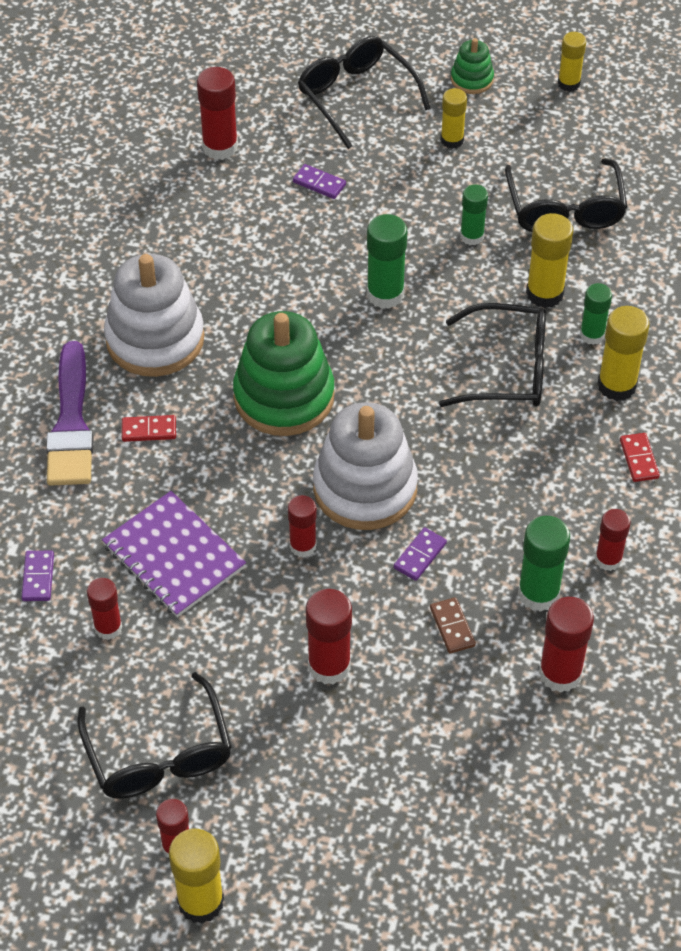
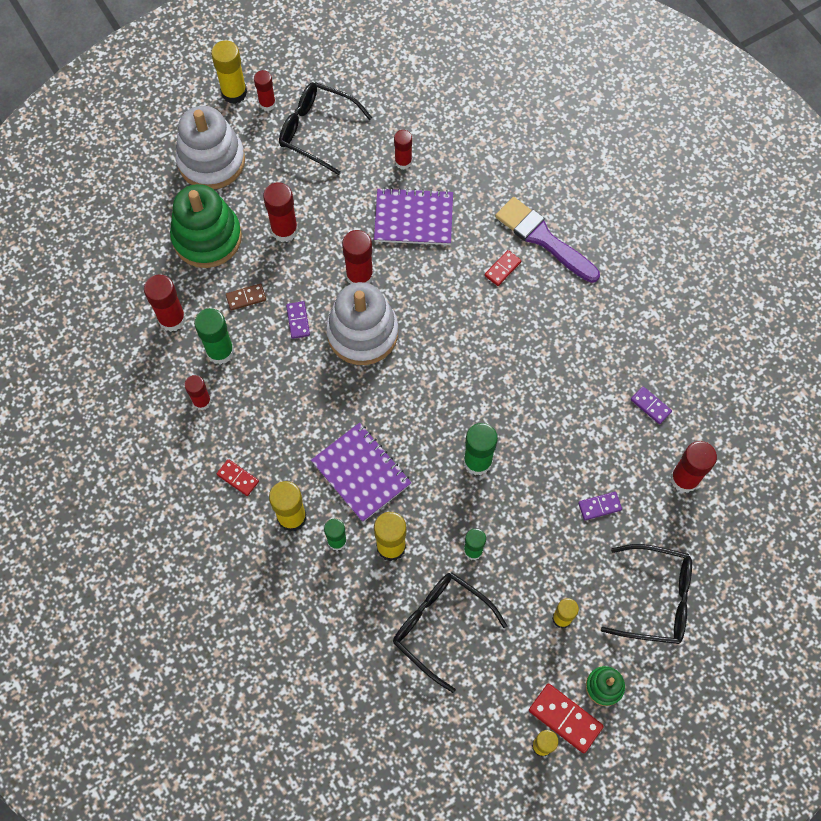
camera: 135 degrees right, 15 degrees up
(38, 577) = (462, 156): purple domino -> purple domino (650, 406)
(155, 339) = (562, 321): white stacking toy -> white stacking toy (211, 161)
(284, 397) = (459, 347): green stacking toy -> green stacking toy (207, 237)
(303, 546) = (359, 276): red glue stick -> red glue stick, size x1.53
(452, 627) = (246, 298): brown domino -> brown domino turned 45 degrees counterclockwise
(508, 369) = (361, 473): black glasses -> purple notebook
(528, 84) = (565, 718): none -> red domino

